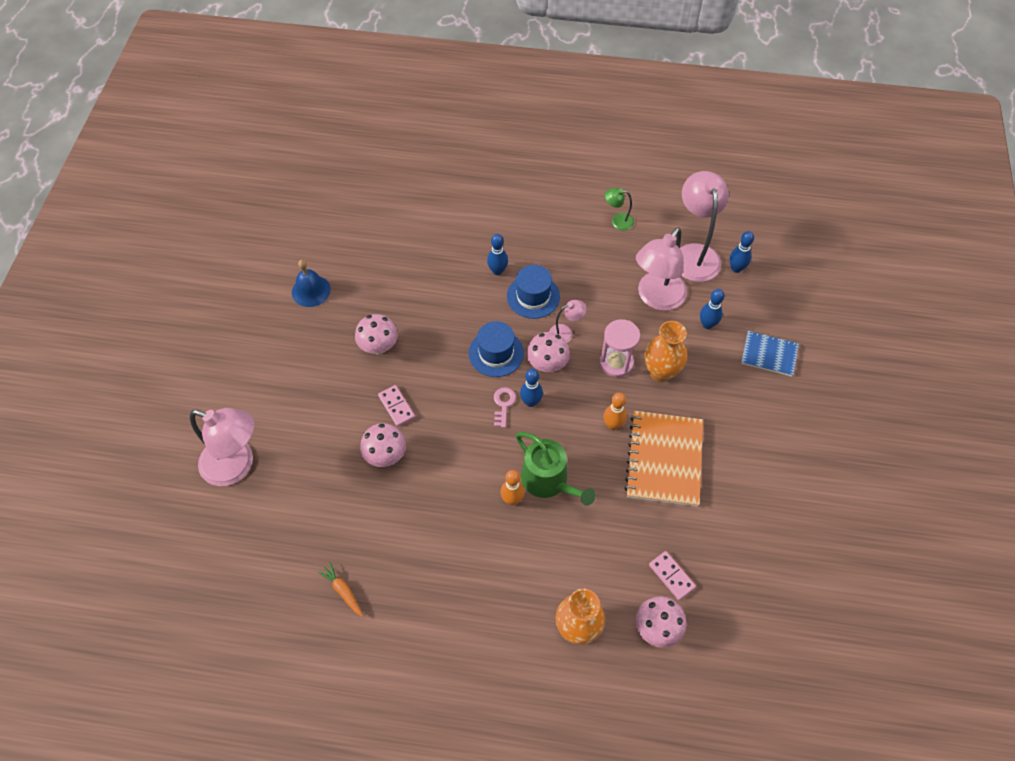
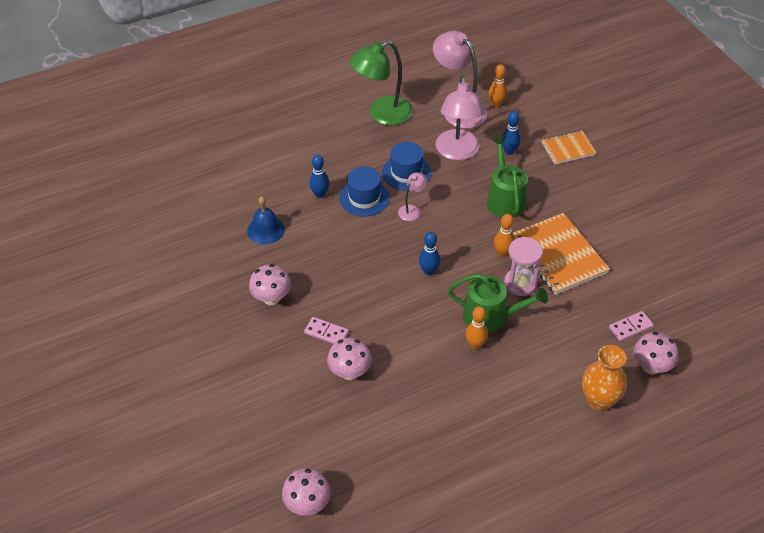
camera: 35 degrees left, 10 degrees down
(237, 465) = (229, 453): pink lamp -> none
(311, 291) = (173, 288): blue bell -> blue bell (266, 230)
(343, 591) = (404, 487): orange carrot -> none
(496, 353) = (371, 252): blue hat -> blue hat (406, 173)
(503, 404) = (409, 284): pink key -> none
(547, 364) = (417, 239): pink mushroom -> pink mushroom (307, 504)
(616, 363) = (467, 210): pink hourglass -> pink hourglass (520, 283)
(617, 221) = (382, 114): green lamp -> green lamp, size x2.10
(661, 372) = (505, 199): orange vase -> green watering can
(671, 576) = (630, 327): pink domino -> pink domino turned 45 degrees counterclockwise
(736, 268) = (496, 104): blue bowling pin -> orange bowling pin
(769, 354) = (568, 149): blue notebook -> orange notebook

